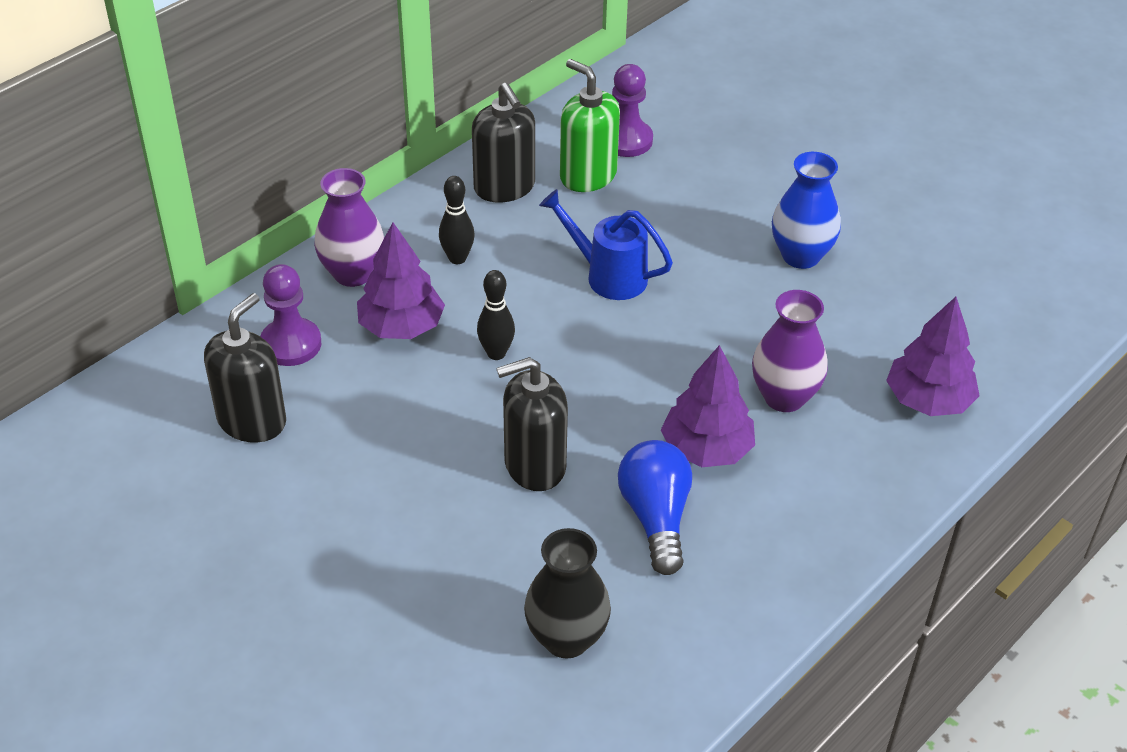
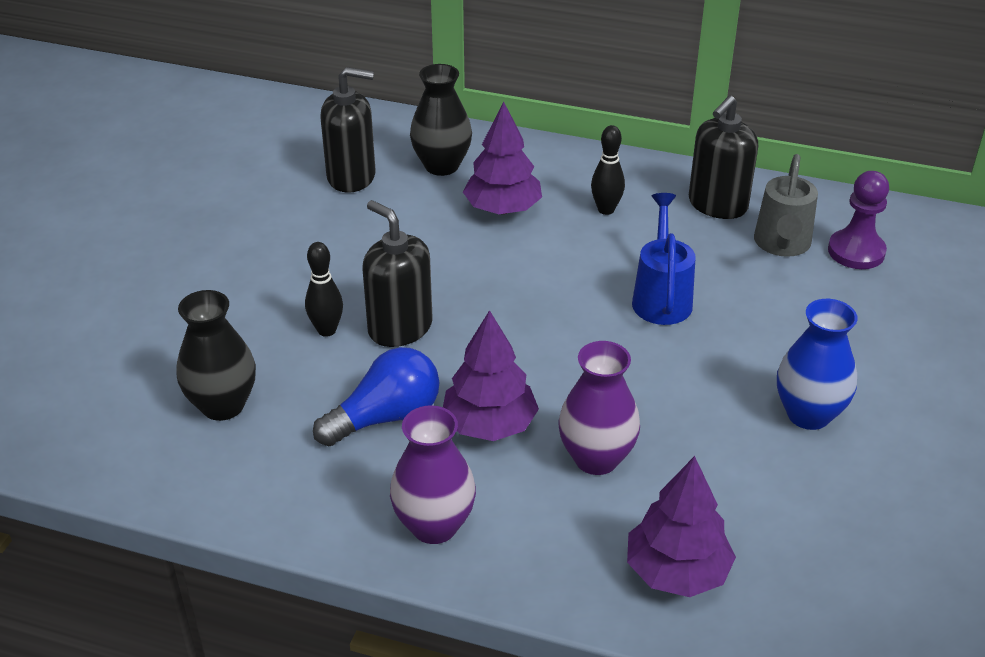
camera: 65 degrees right, 5 degrees down
(291, 344) = (442, 166): purple pawn -> black vase
(353, 273) = (541, 166): purple vase -> purple vase (434, 526)
(496, 353) = (512, 266): black bowling pin -> black bowling pin (327, 330)
(588, 176) = (781, 245): green soap dispenser -> grey watering can

